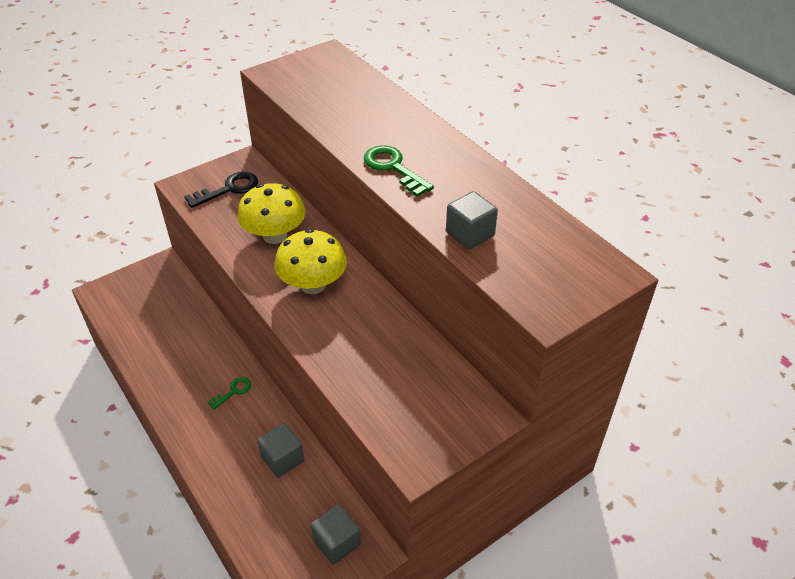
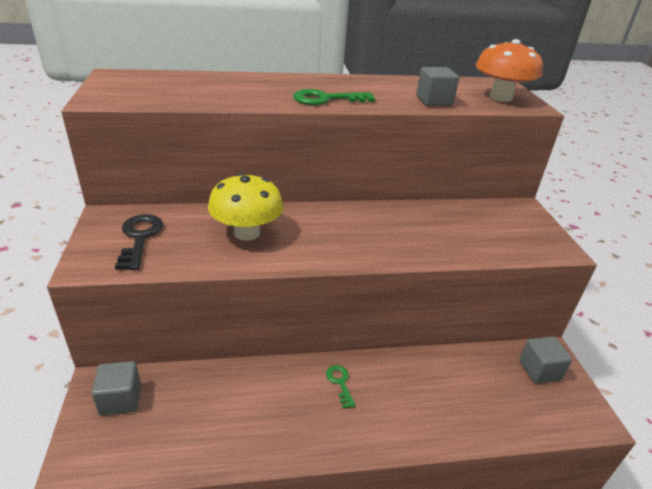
camera: 65 degrees left, 10 degrees down
(282, 459) = (440, 374): grey cube -> grey cube (120, 399)
(313, 285) = (335, 233): yellow mushroom -> none
(547, 281) = (500, 97): none -> orange mushroom

